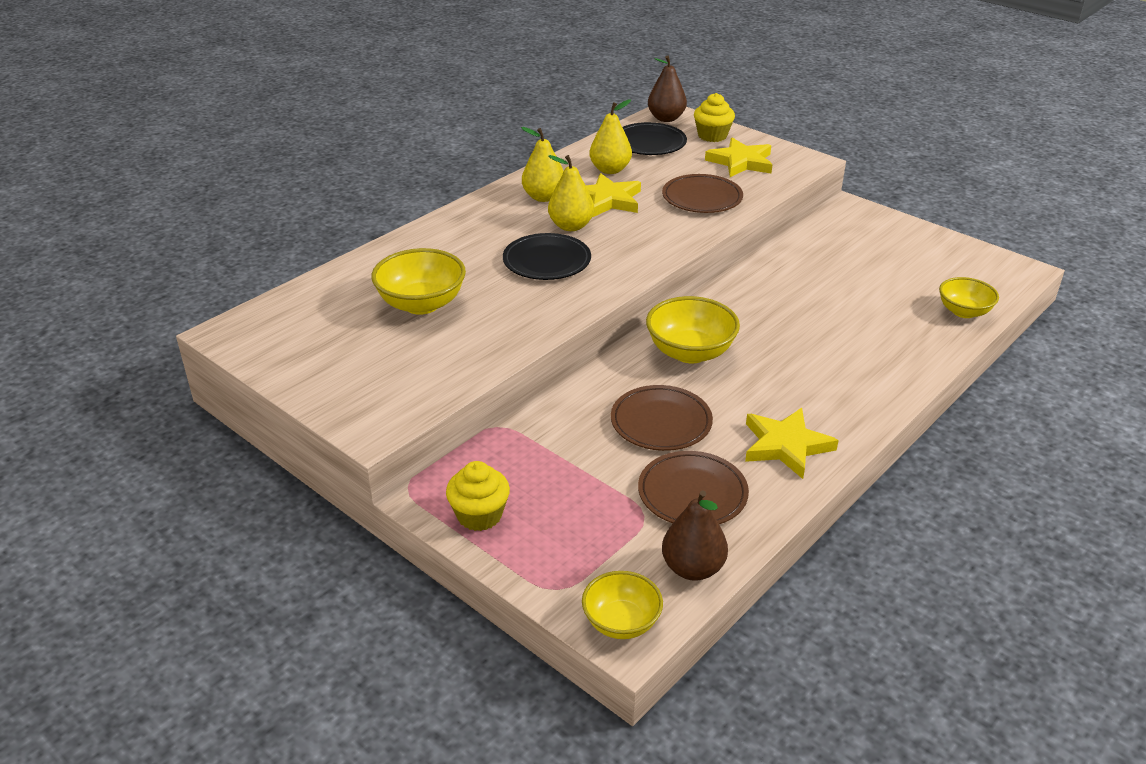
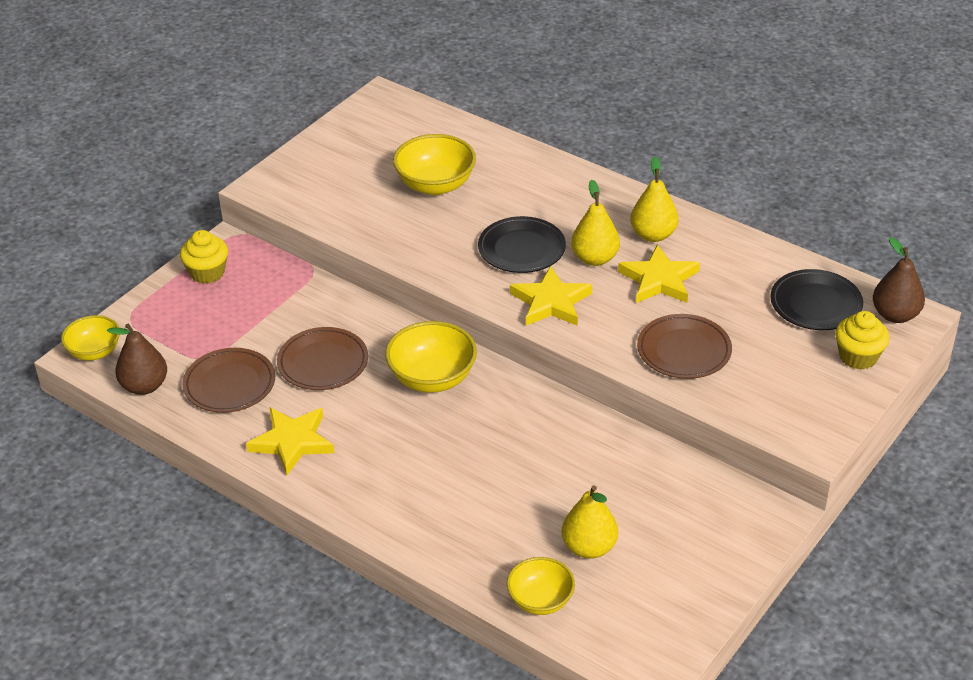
camera: 85 degrees right, 5 degrees up
(610, 170) = (733, 277): yellow pear -> yellow pear (589, 547)
(741, 162) = (789, 382): yellow star -> yellow star (551, 302)

